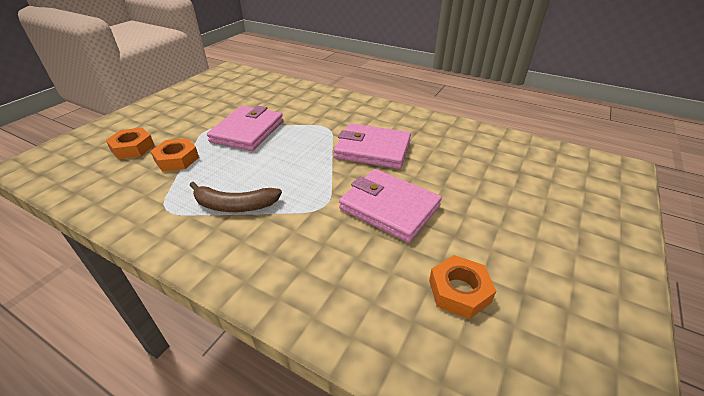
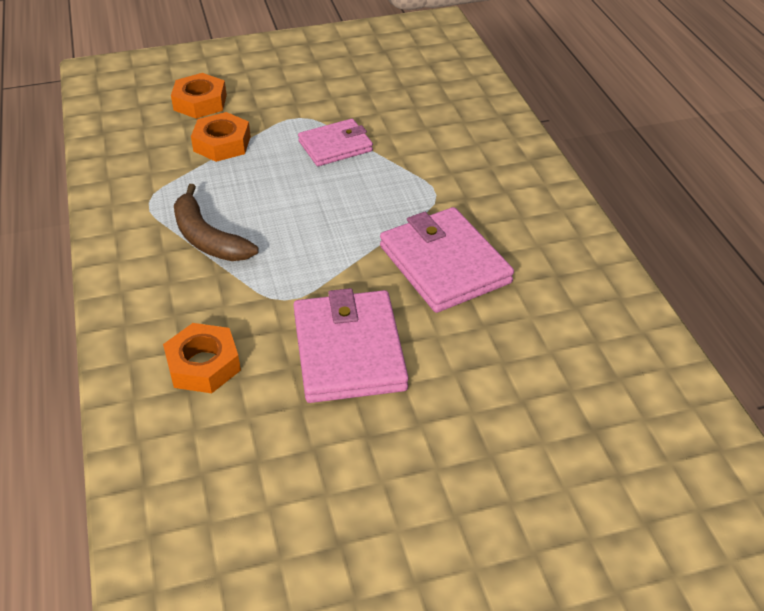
camera: 45 degrees right, 5 degrees up
(247, 131) = (335, 146): pink wallet -> pink wallet, size x0.63
(459, 291) = (280, 486): orange nut -> orange nut (203, 365)

